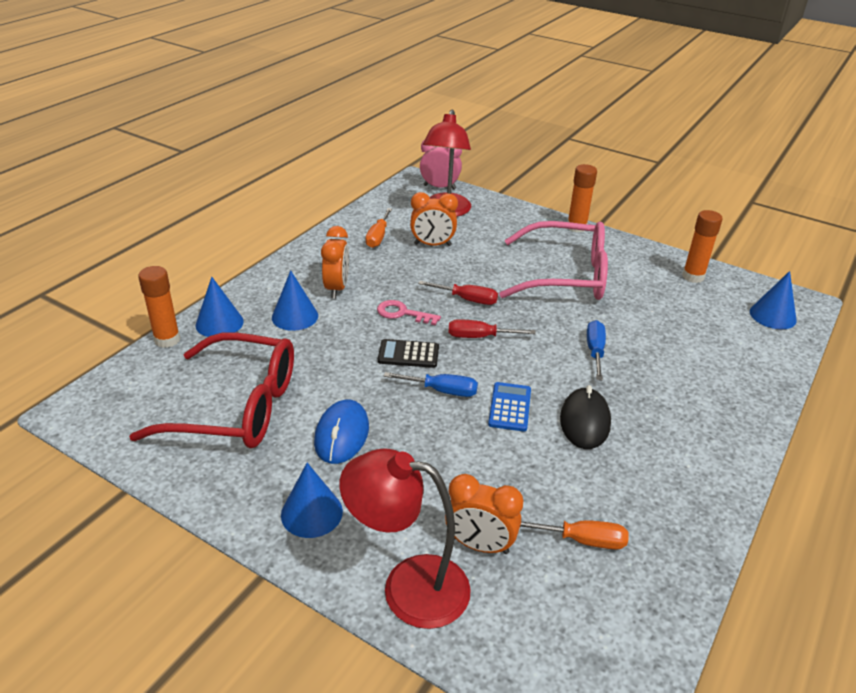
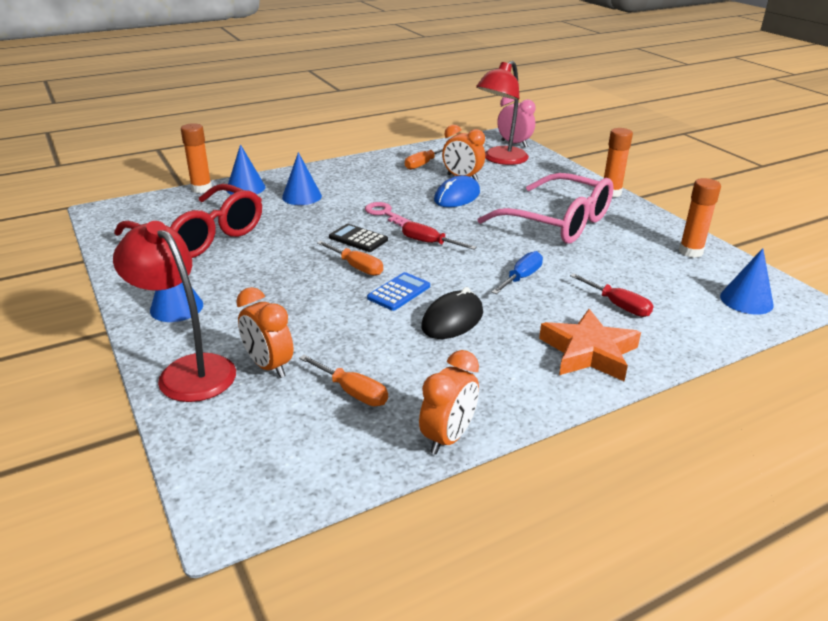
camera: 30 degrees right, 5 degrees down
(337, 288) = (352, 187): orange clock -> orange clock (448, 437)
(342, 435) = (251, 271): blue mouse -> blue mouse (457, 196)
(442, 391) = (356, 267): blue screwdriver -> orange screwdriver
(467, 299) = (448, 217): red screwdriver -> red screwdriver (618, 305)
(717, 414) = (588, 352): none -> orange star

